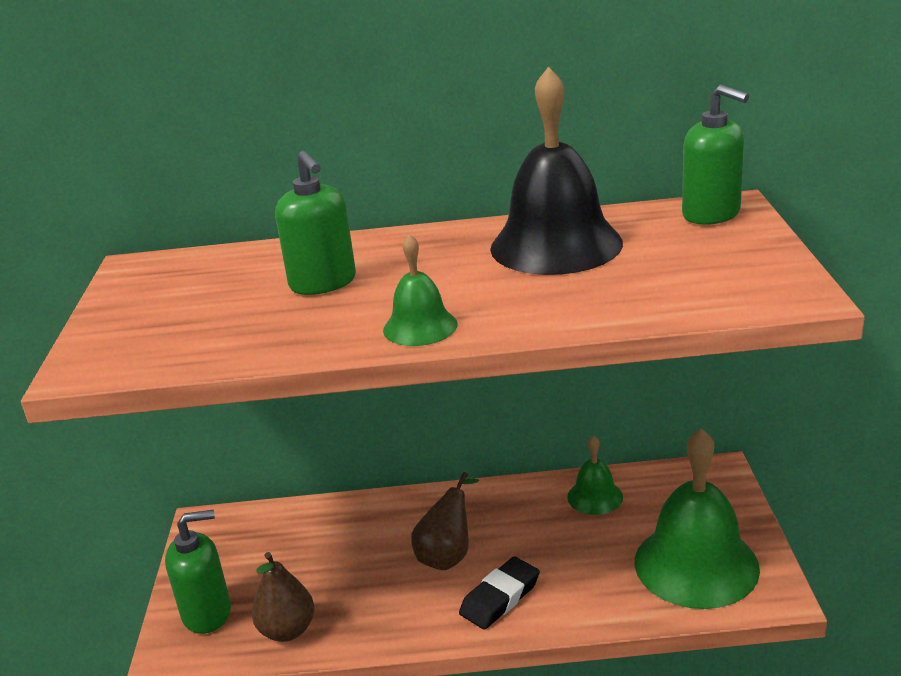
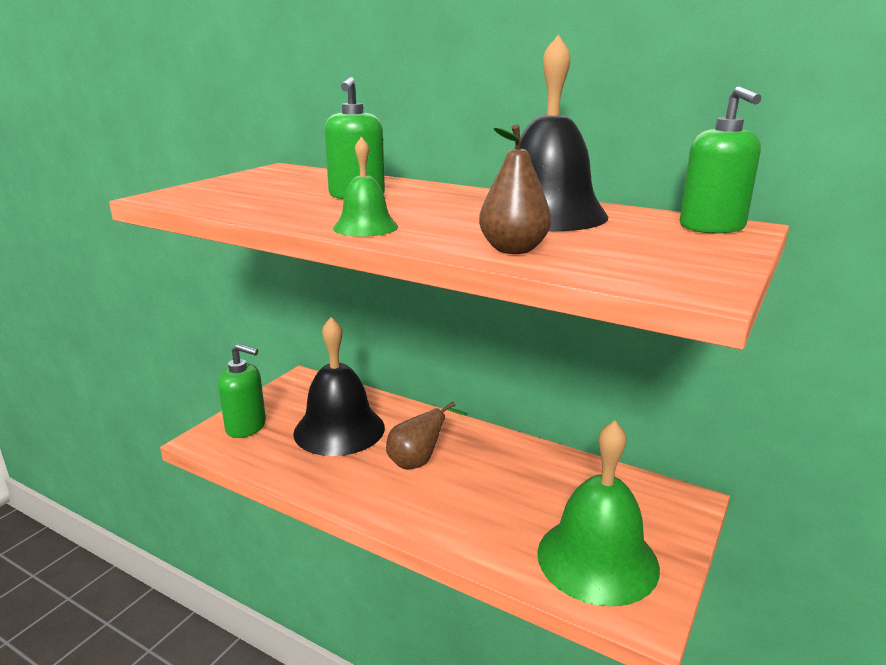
camera: 30 degrees right, 5 degrees down
(287, 630) = (274, 458): brown pear -> brown pear (513, 250)
(323, 562) = (339, 429): none -> black bell
(500, 597) = (422, 506): black eraser -> none
(595, 497) = (565, 472): green bell -> none

